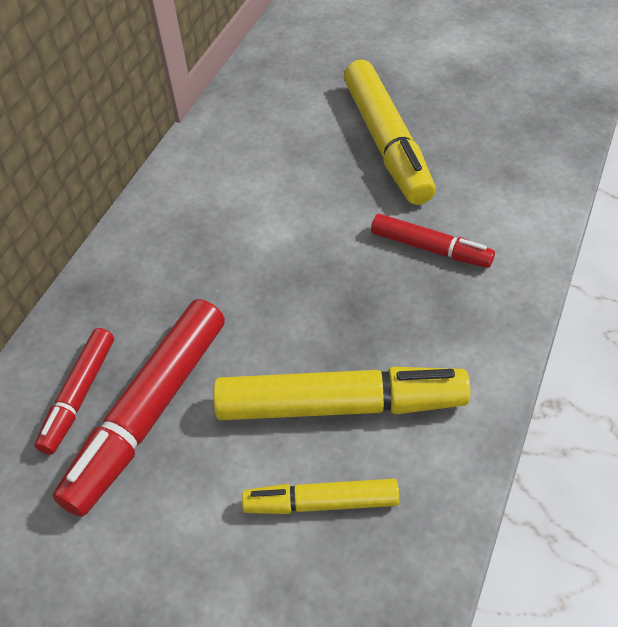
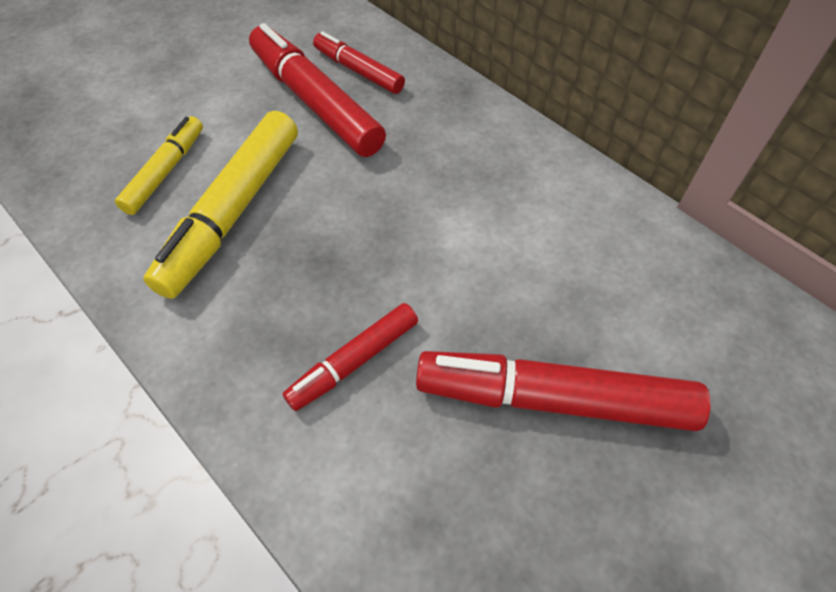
camera: 110 degrees right, 5 degrees up
(386, 142) = (553, 398): yellow marker -> red marker

